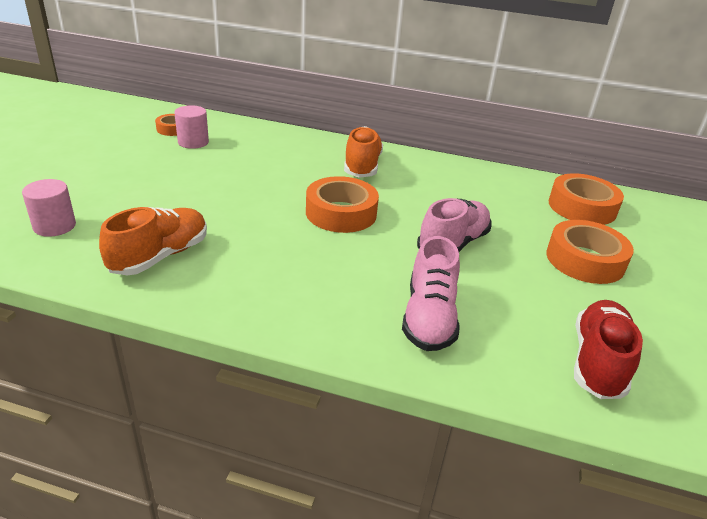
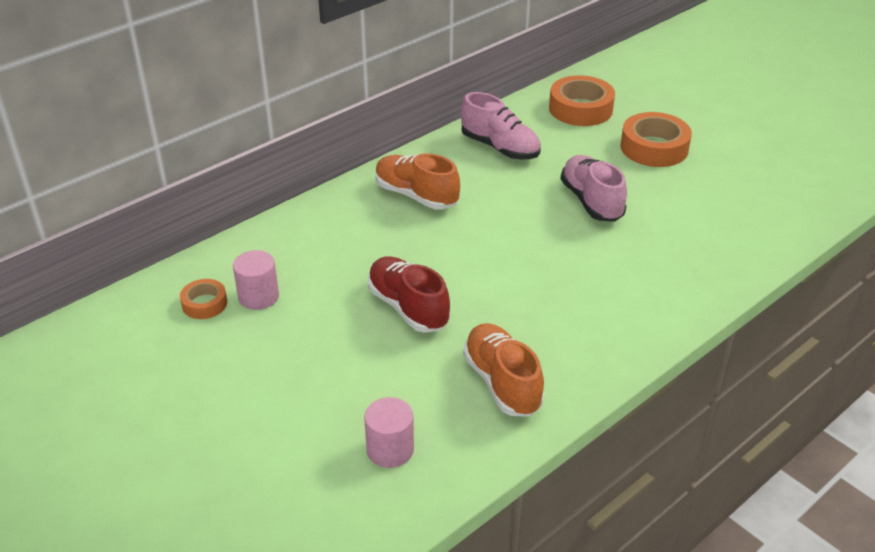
camera: 55 degrees left, 5 degrees up
(341, 213) = (499, 243): orange tape -> none
(429, 318) = (682, 257): pink shoe -> pink shoe (500, 148)
(597, 362) = (767, 204): red shoe -> red shoe (408, 307)

